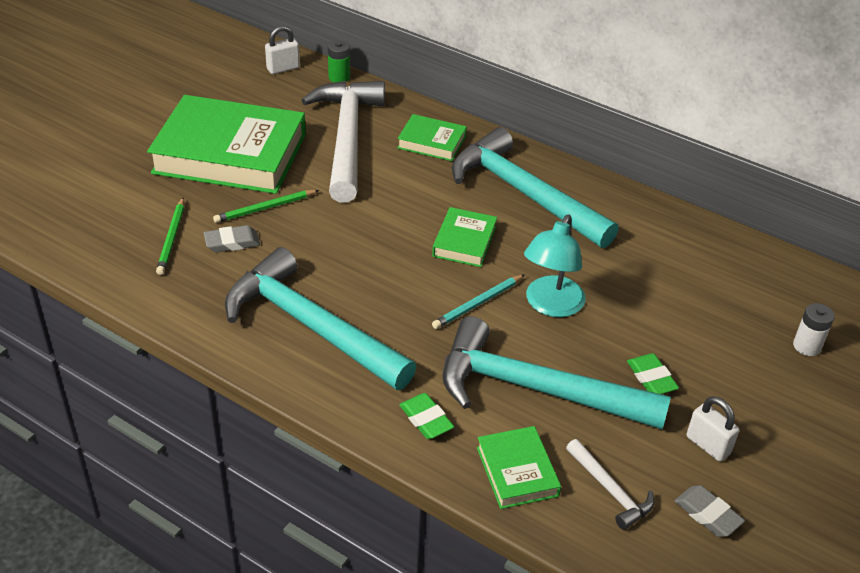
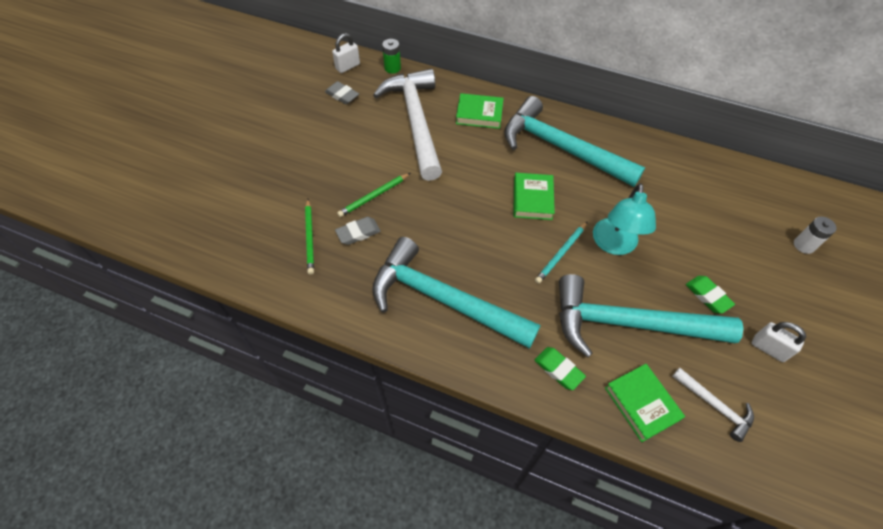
camera: 10 degrees left, 15 degrees up
(230, 154) = (331, 151): green book -> none
(707, 514) = (790, 412): grey eraser -> grey eraser (342, 95)

